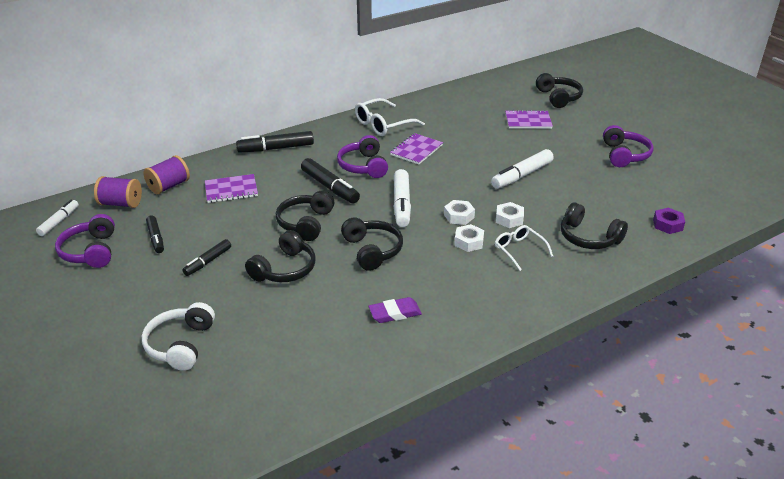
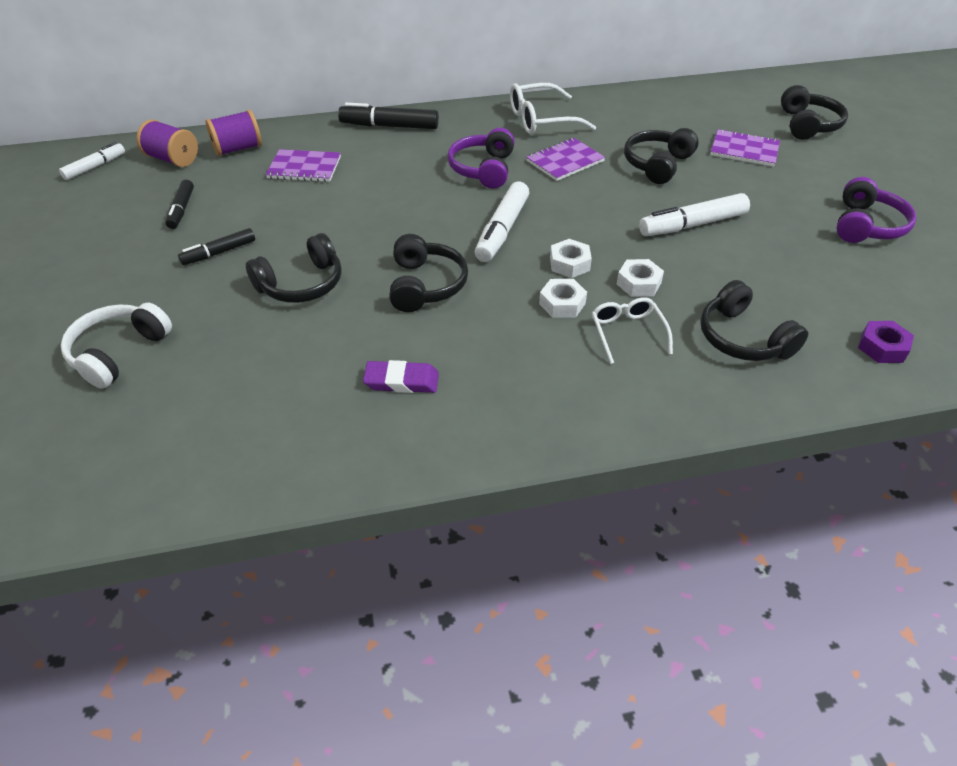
camera: 20 degrees right, 10 degrees up
(90, 251) = (102, 209): purple headphones -> none
(305, 223) = (365, 229): black headphones -> black headphones (657, 164)
(330, 187) = (424, 188): black marker -> none

